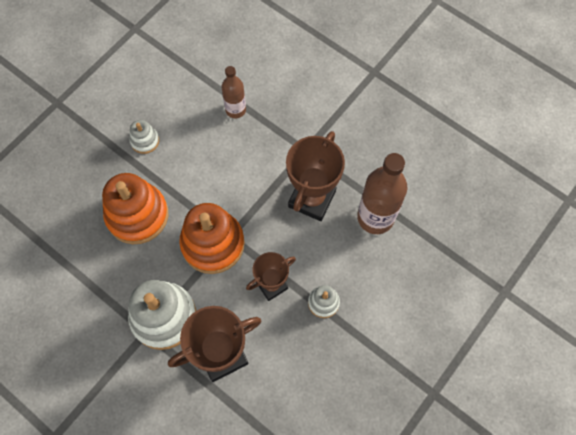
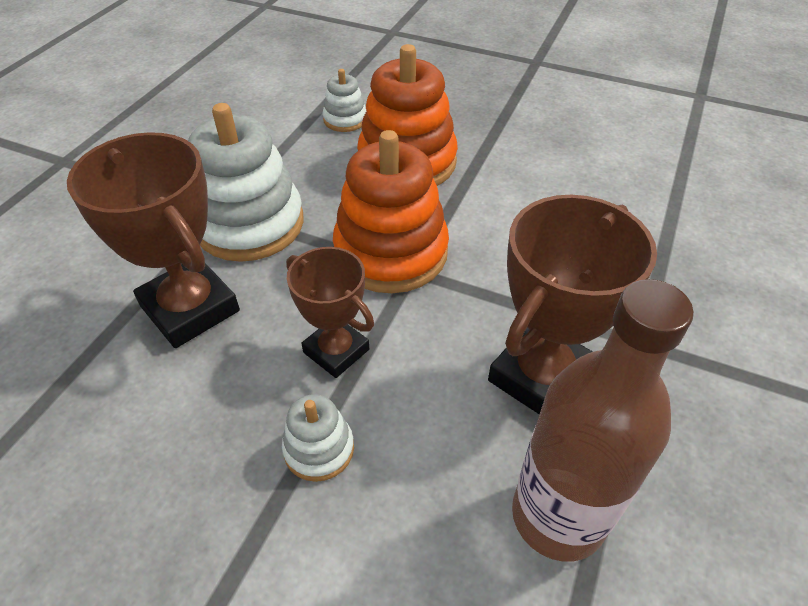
camera: 75 degrees right, 20 degrees down
(145, 141) = (529, 143): white stacking toy -> white stacking toy (345, 119)
(235, 110) = (652, 226): brown bottle -> none
(312, 199) = (542, 377): brown trophy -> brown trophy turned 60 degrees counterclockwise

